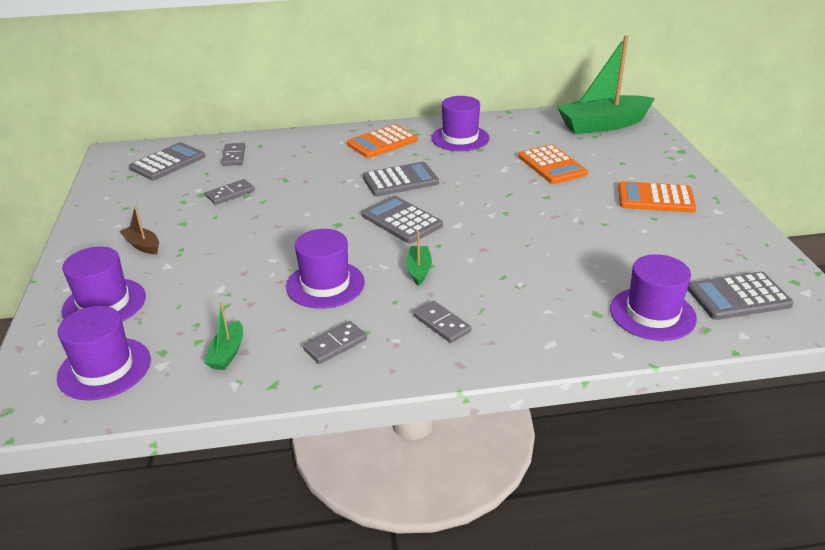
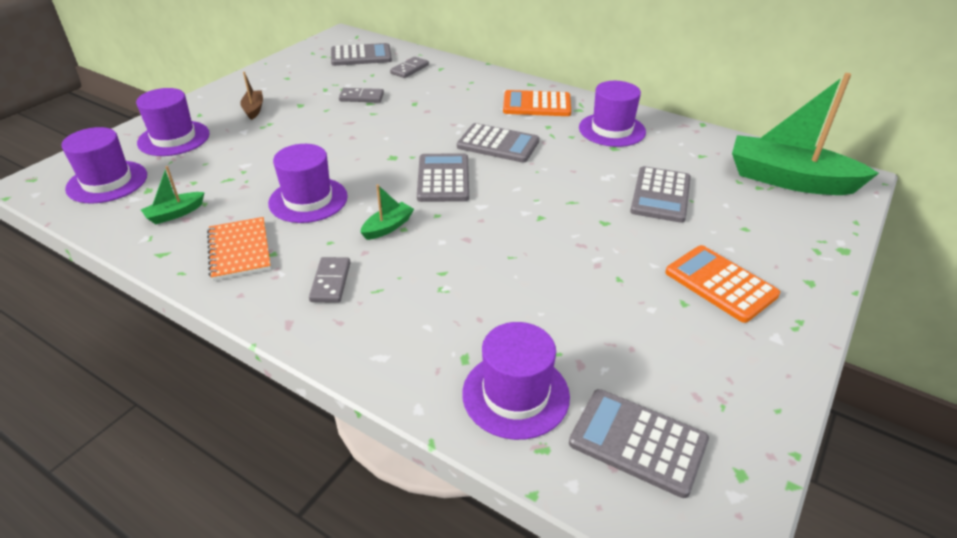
camera: 40 degrees right, 5 degrees up
(335, 345) = (239, 250): grey domino -> orange notebook
(552, 165) = (660, 195): orange calculator -> grey calculator

